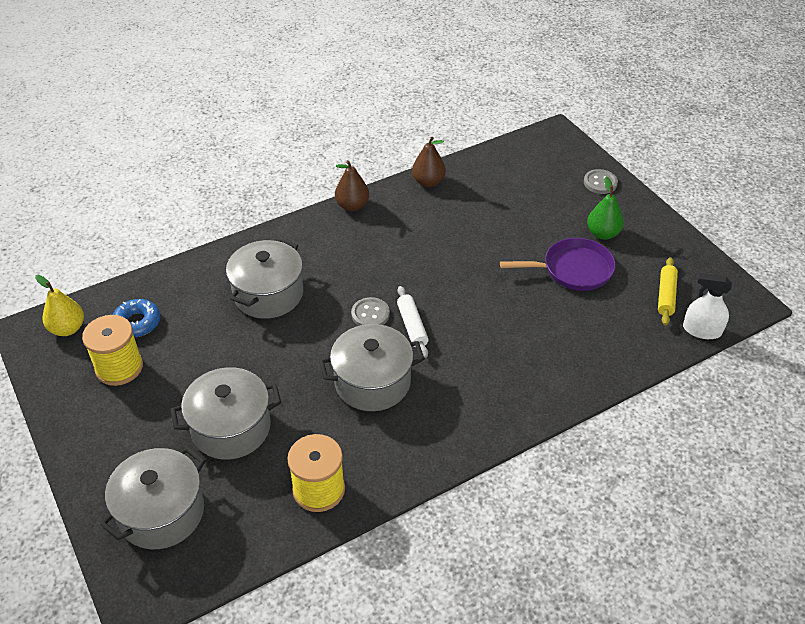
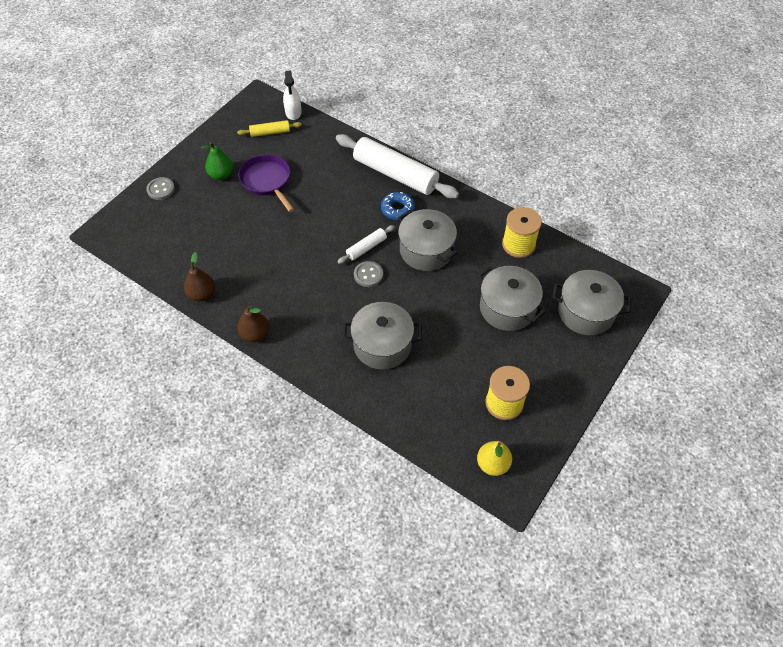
camera: 115 degrees left, 10 degrees up
(137, 323) = (458, 417): blue donut -> blue donut (397, 209)
(525, 400) = (395, 174): none -> white rolling pin

